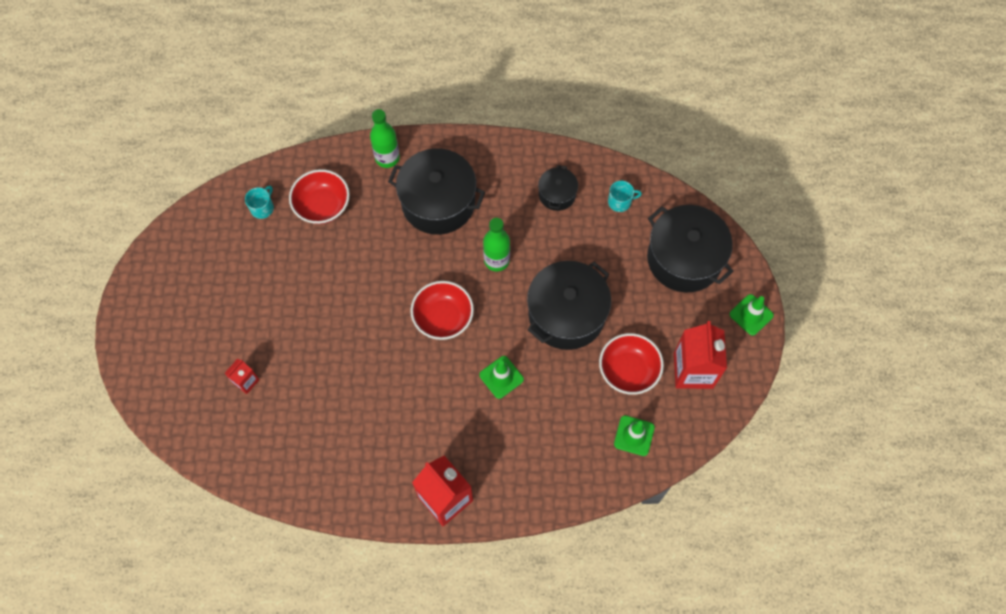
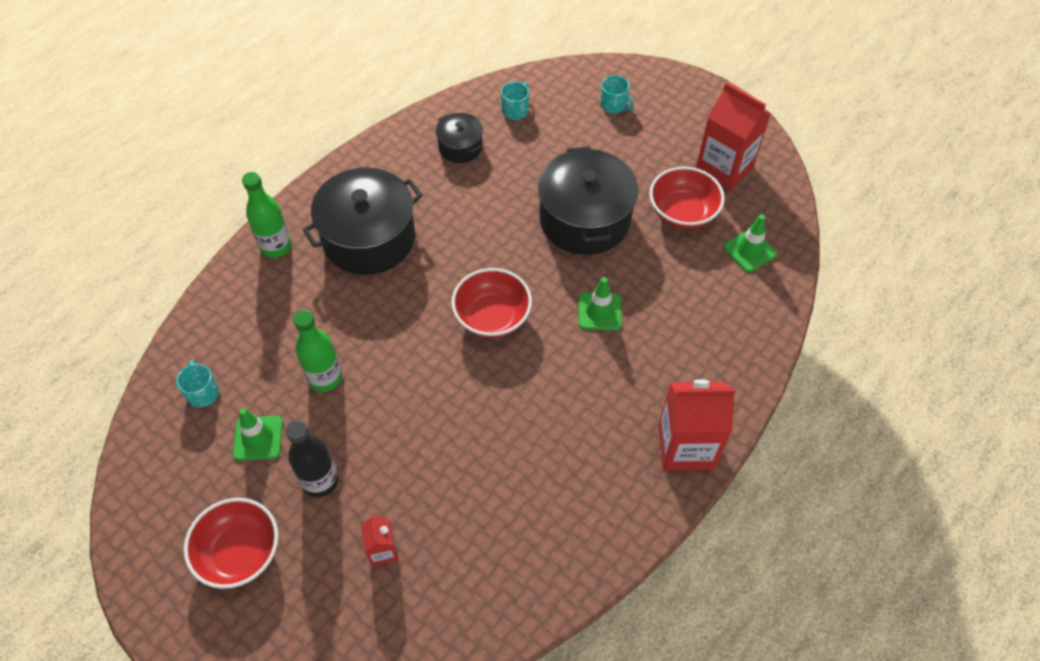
camera: 50 degrees left, 10 degrees down
(260, 315) = (320, 481): none -> black bottle
(322, 206) = (263, 336): red bowl -> red bowl (239, 552)
(496, 260) = (477, 234): green bottle -> green bottle (325, 378)
(684, 258) = (614, 105): black pot -> turquoise mug
(751, 315) = (708, 98): green traffic cone -> green traffic cone (258, 438)

